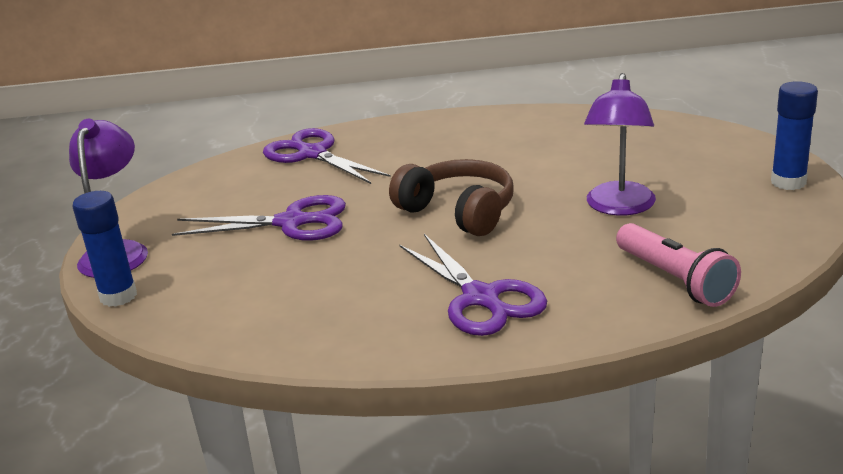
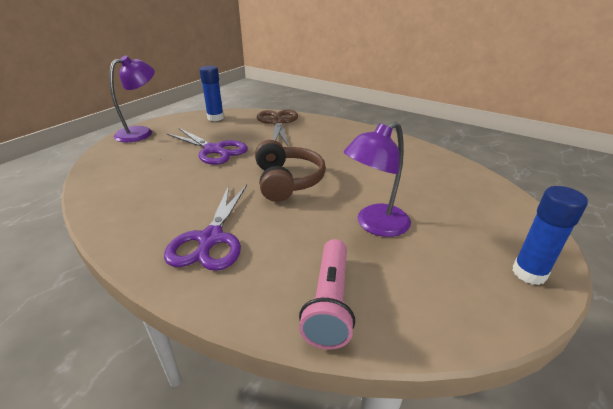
camera: 35 degrees right, 5 degrees up
(118, 296) = (105, 151): blue glue stick -> blue glue stick (215, 118)
(312, 154) = (278, 122): purple scissors -> brown scissors

